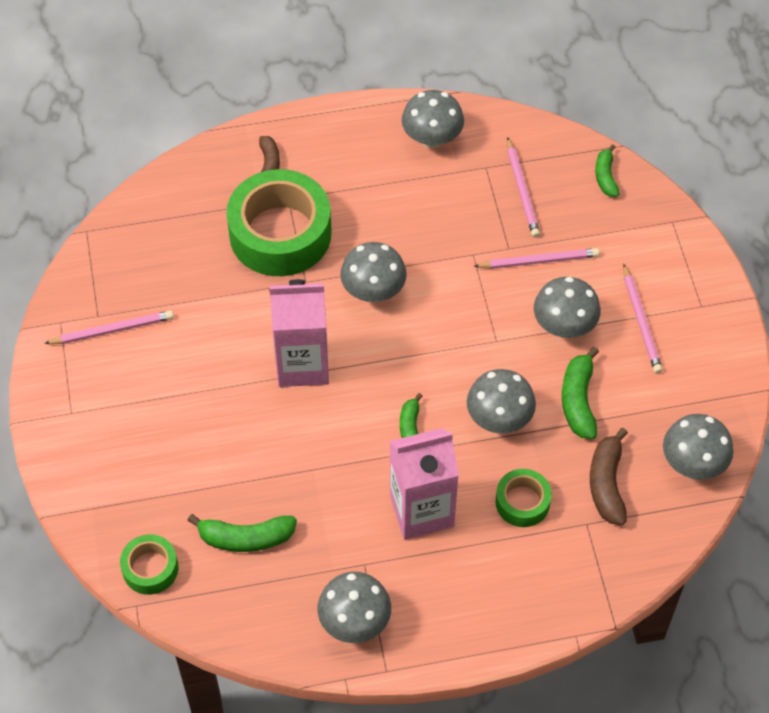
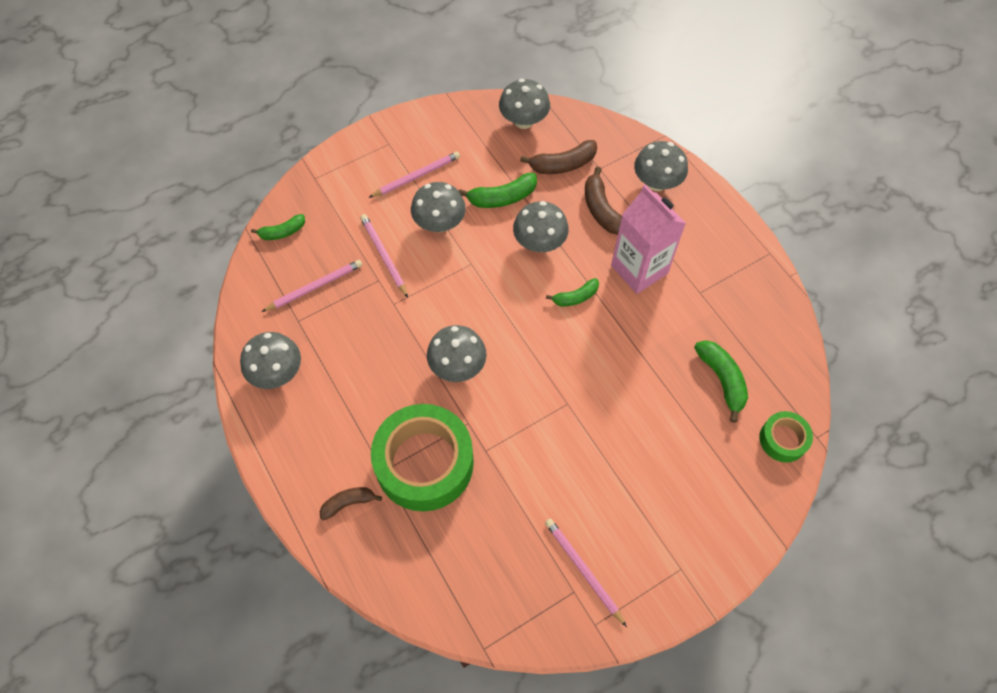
camera: 110 degrees left, 5 degrees up
(302, 364) = (551, 395): pink carton -> none
(354, 621) = (746, 284): grey mushroom -> grey mushroom (656, 182)
(522, 502) = (601, 209): green tape -> brown banana

